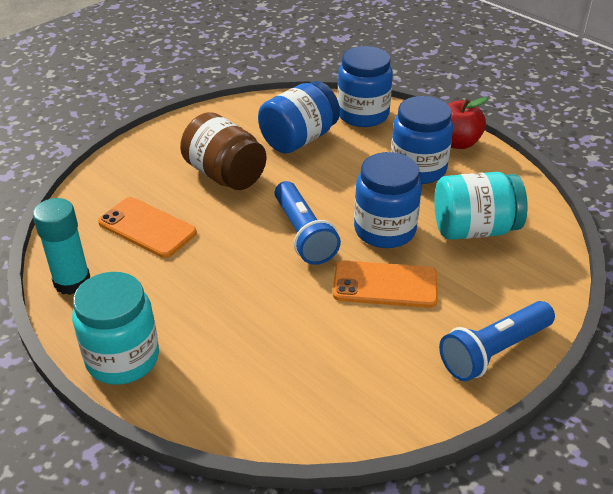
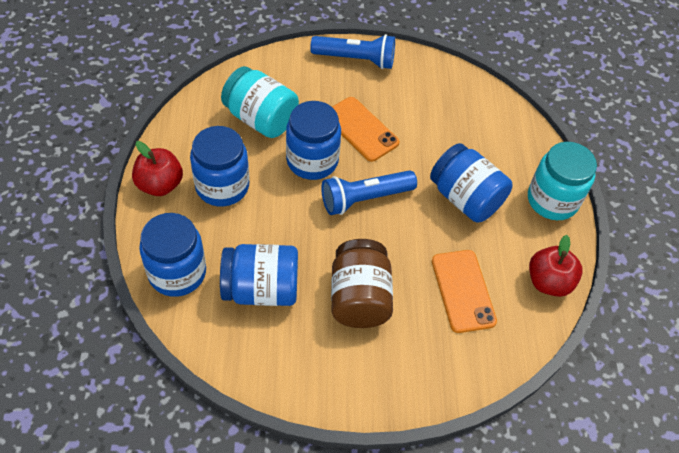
camera: 140 degrees left, 15 degrees up
(72, 282) = (548, 282): turquoise glue stick -> red apple
(215, 296) = (465, 198): none -> blue jar
(303, 234) = (365, 199): blue flashlight -> blue flashlight turned 135 degrees counterclockwise

